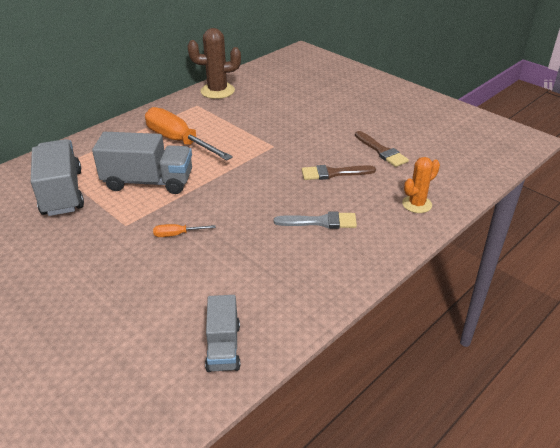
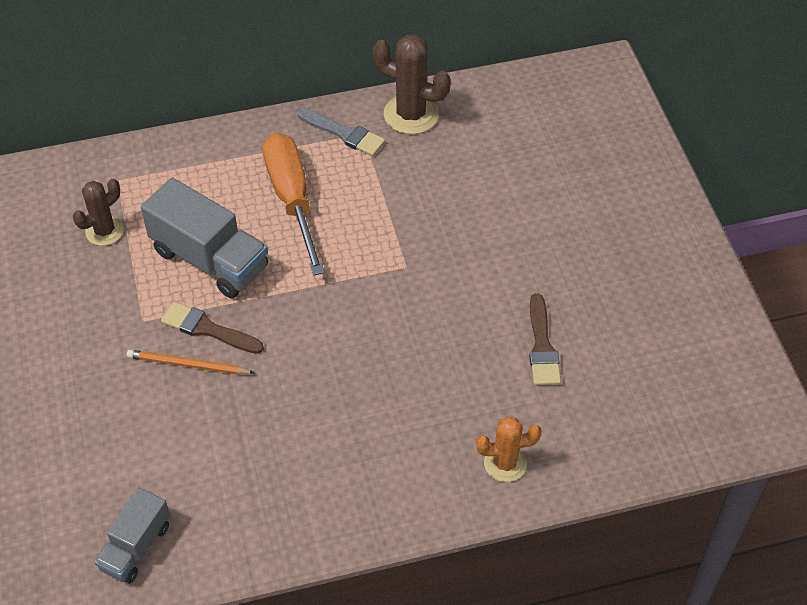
camera: 30 degrees right, 15 degrees up
(62, 193) = (104, 231): grey truck -> brown cactus
(177, 234) = (188, 365): orange screwdriver -> orange pencil
(320, 222) = (363, 430): grey brush -> grey brush (344, 133)
(333, 173) = (444, 356): brown brush -> brown brush (207, 329)

